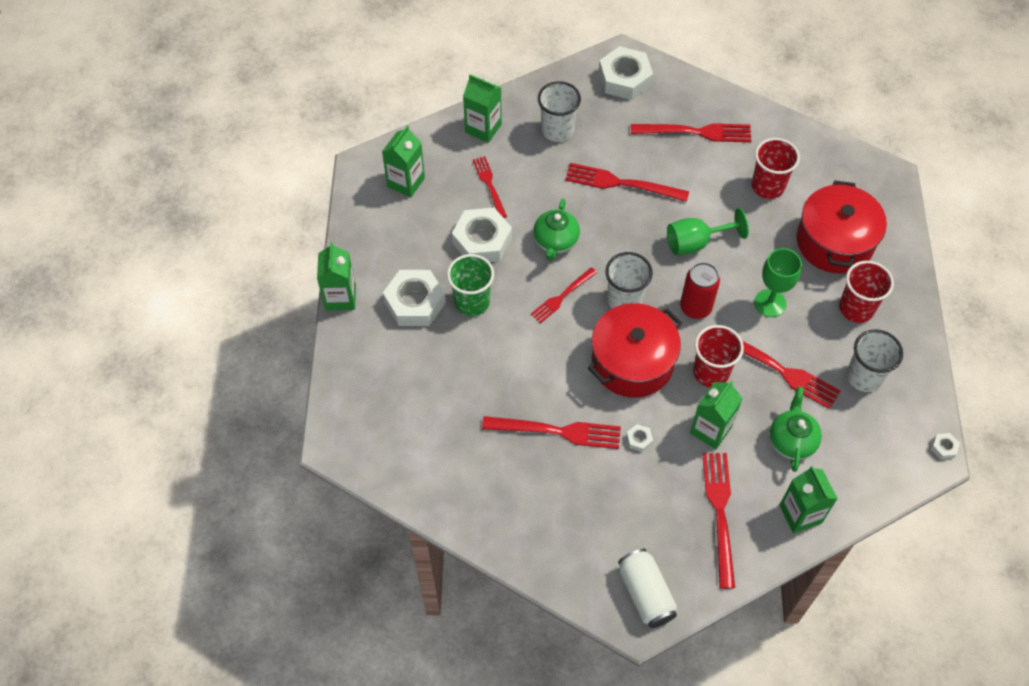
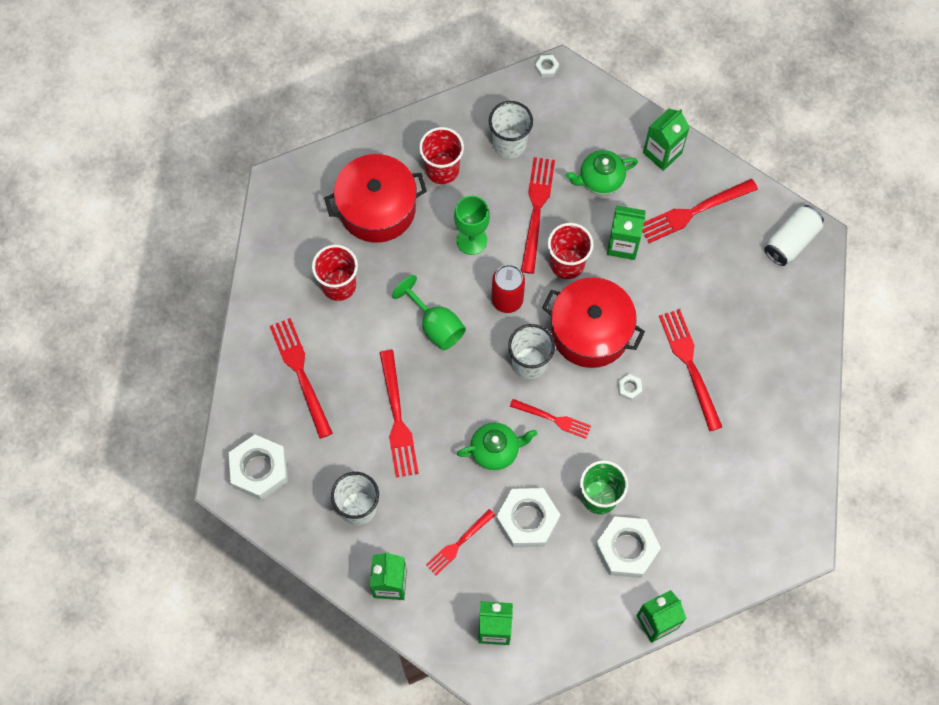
camera: 115 degrees left, 10 degrees up
(639, 439) = (662, 297): white nut -> white nut (629, 388)

